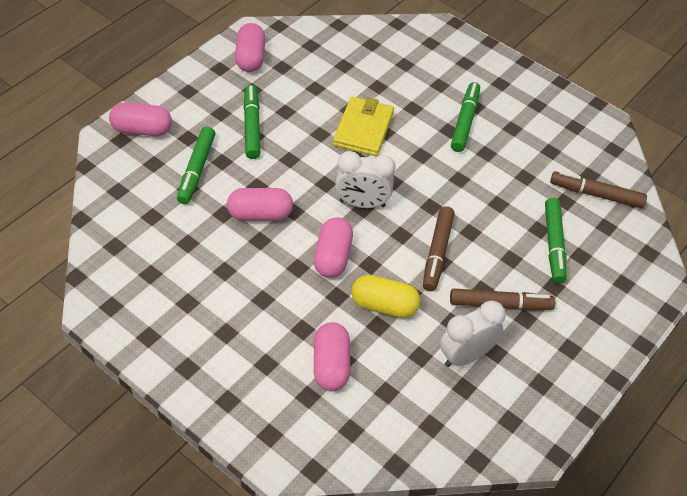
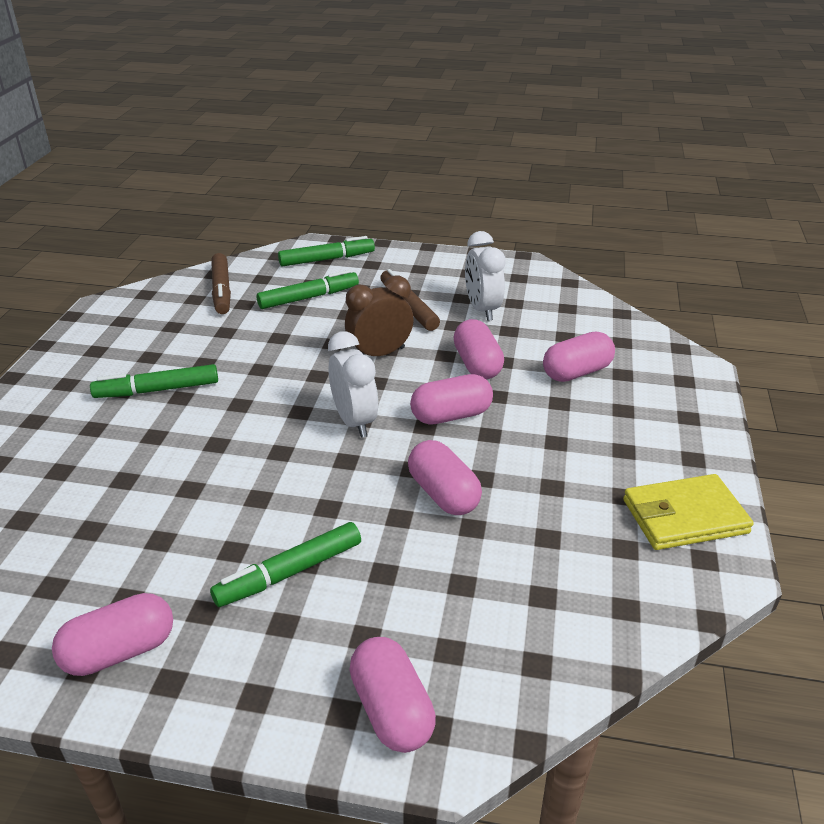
camera: 115 degrees left, 15 degrees down
(196, 170) = (421, 592): green marker -> green marker (327, 259)
(363, 129) = (223, 463): yellow wallet -> yellow wallet (684, 516)
(384, 306) = (477, 364): yellow capsule -> pink capsule
(437, 253) = (380, 354): brown marker -> brown clock
(466, 356) = (482, 309): white clock -> white clock turned 45 degrees clockwise

